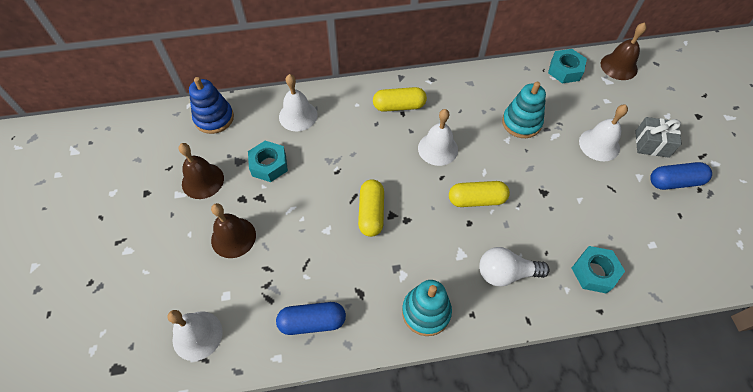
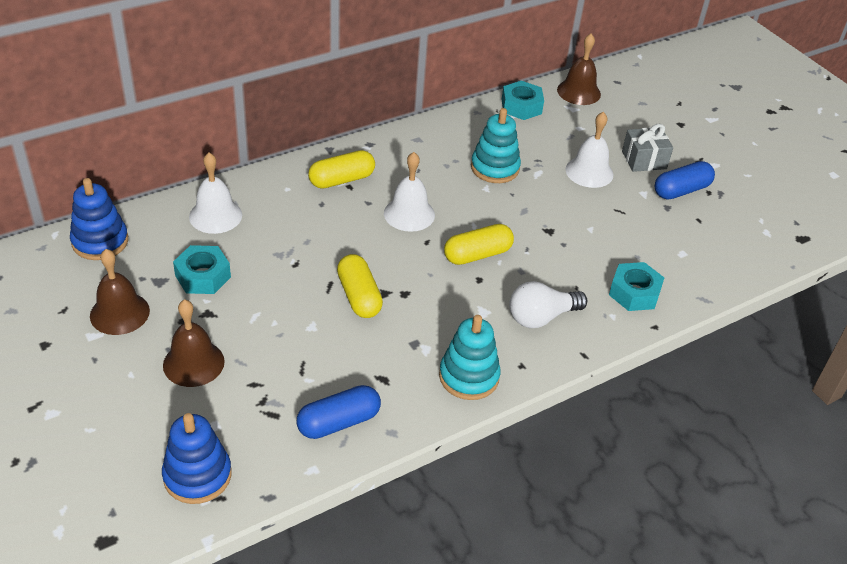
camera: 25 degrees left, 15 degrees down
(197, 335) = (197, 475): white bell -> blue stacking toy

